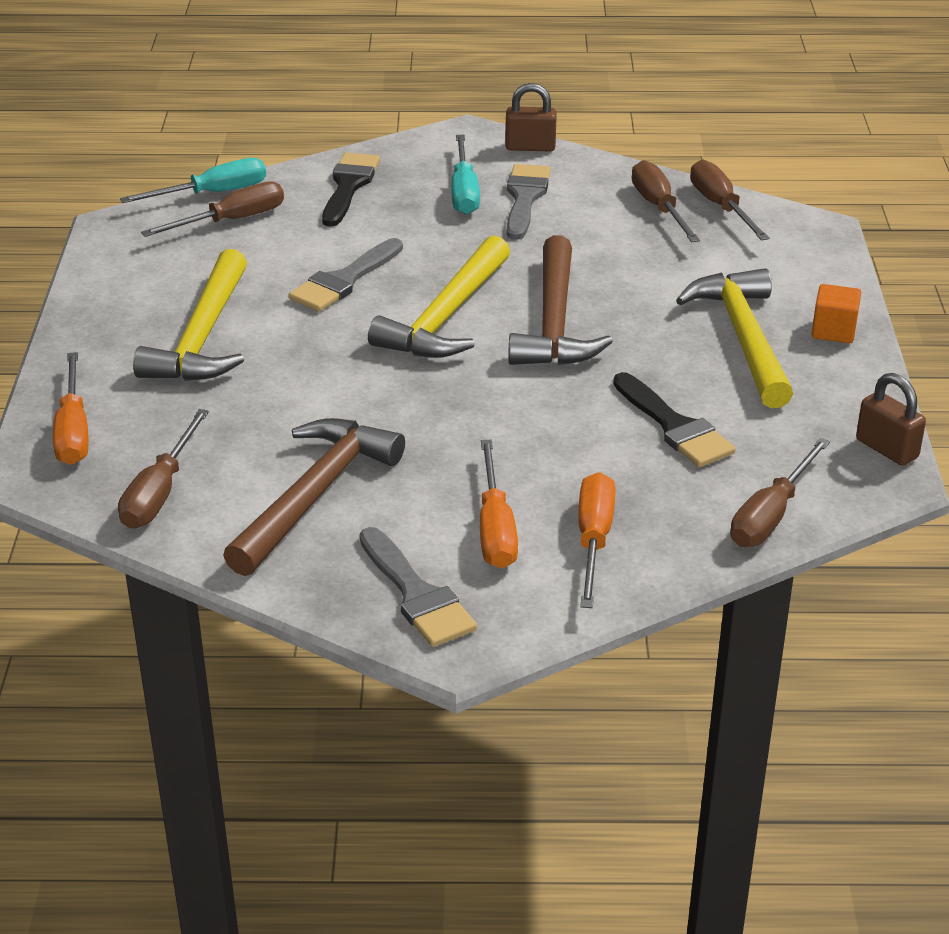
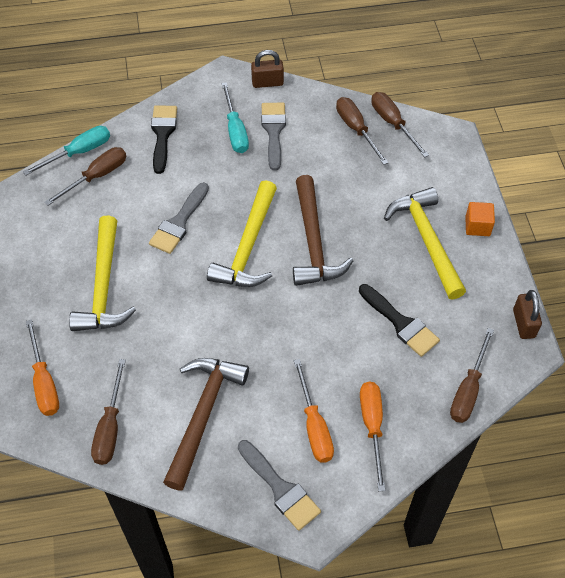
camera: 10 degrees left, 20 degrees up
(886, 449) = (523, 323): brown padlock -> brown padlock turned 45 degrees clockwise

